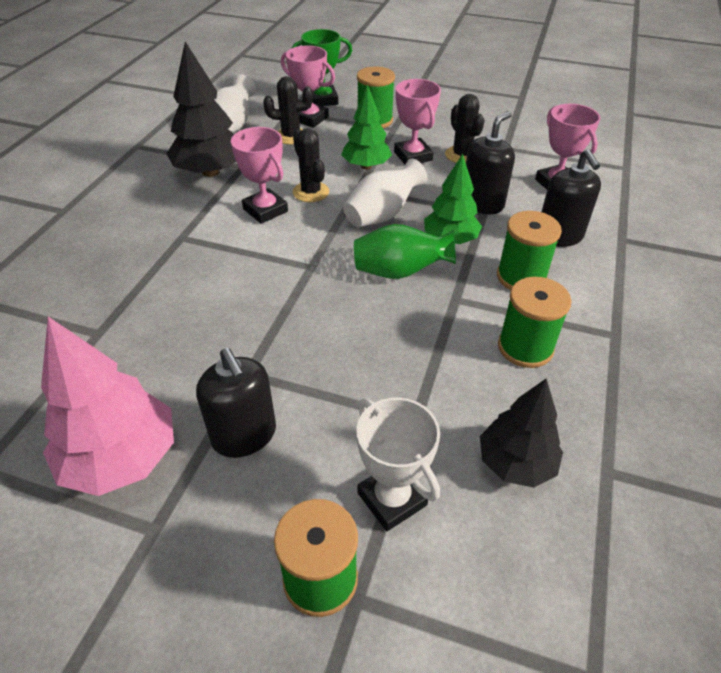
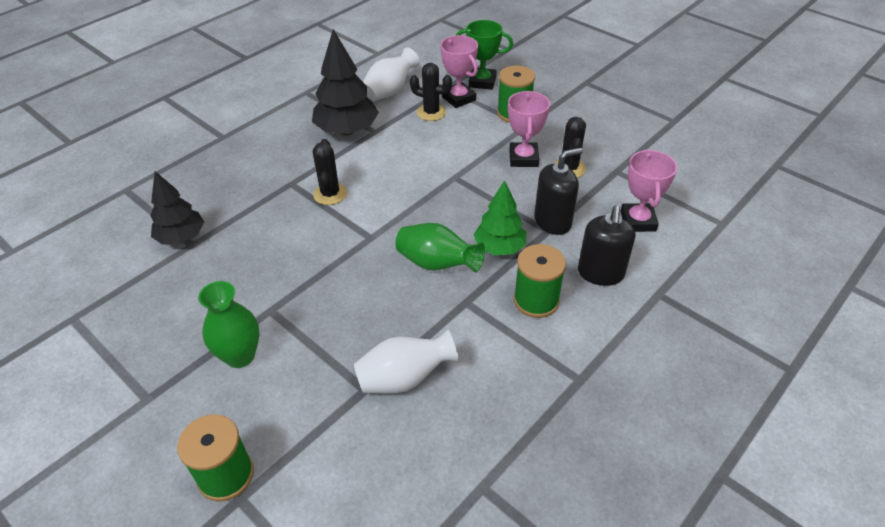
camera: 25 degrees right, 0 degrees up
(121, 459) = (155, 343): pink tree -> none
(244, 435) = (240, 356): black soap dispenser -> green vase
(265, 210) = (367, 177): pink trophy -> none
(311, 192) = (413, 170): black cactus -> black cactus (330, 194)
(366, 166) = (476, 157): green tree -> none
(382, 215) = (458, 208): white vase -> white vase (405, 378)
(392, 499) = (308, 441): white trophy -> none
(515, 463) = (415, 452): black tree -> black tree (181, 237)
(525, 347) = (493, 363): green spool -> none

